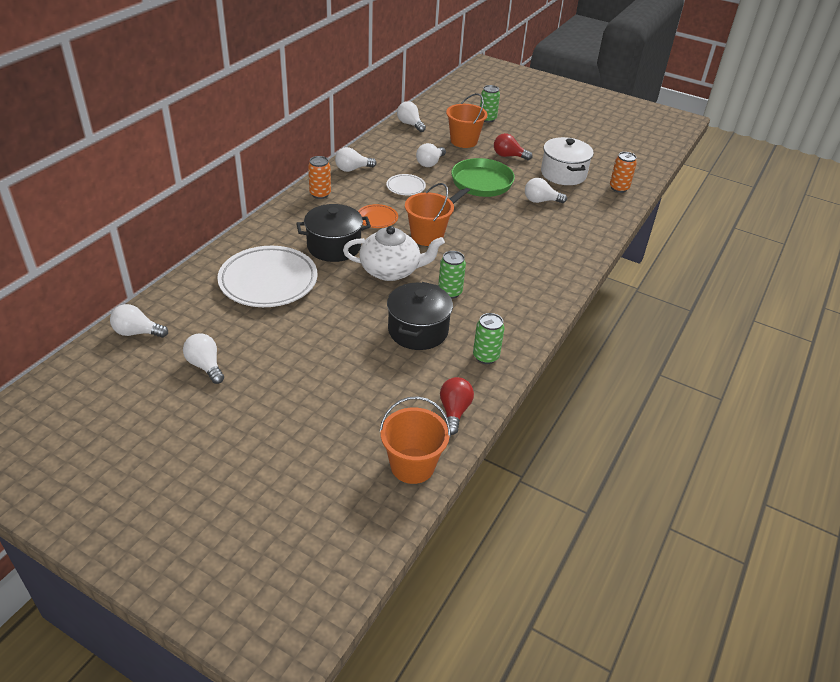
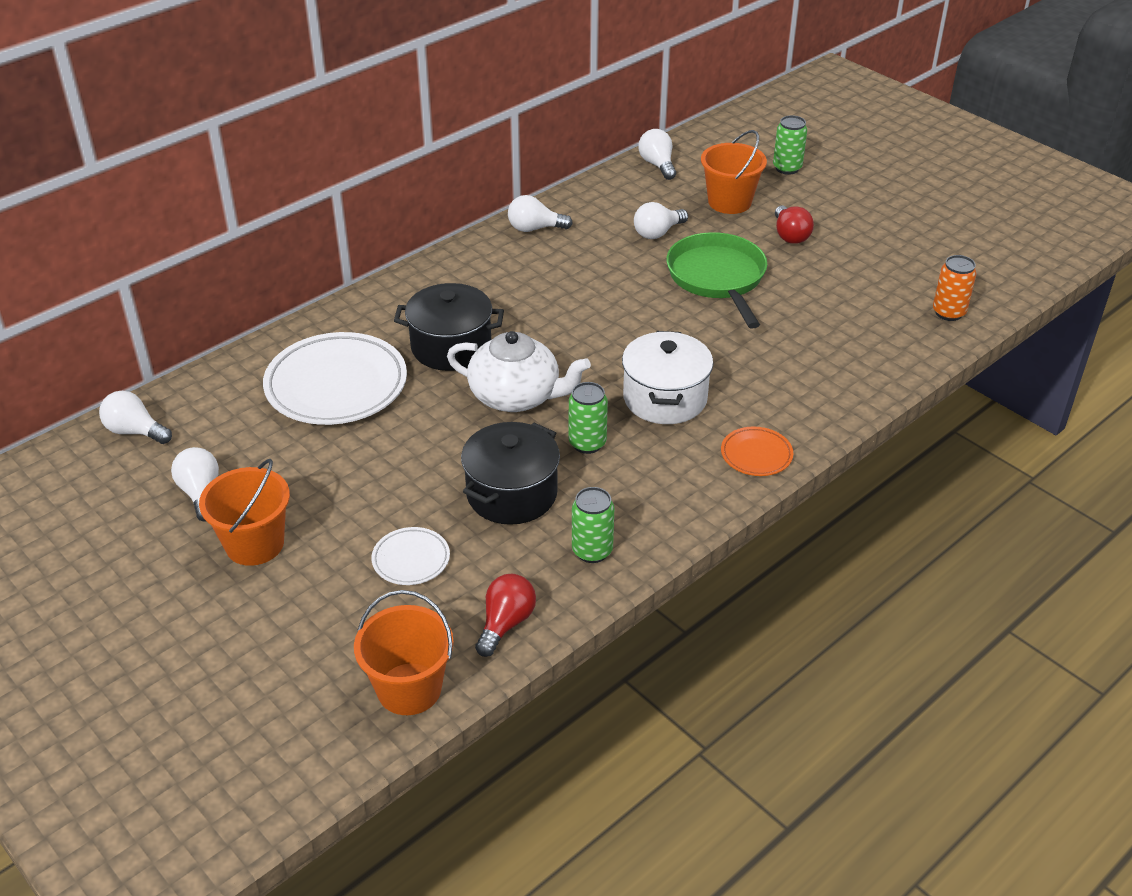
camera: 20 degrees right, 0 degrees up
(320, 194) = (469, 262): orange can -> none
(377, 218) = (534, 312): orange plate -> orange plate (756, 455)
(405, 187) = (601, 267): white plate -> white plate (411, 559)
(427, 236) = (595, 351): orange bucket -> orange bucket (254, 544)
(479, 185) = (717, 278): green pan -> green pan turned 60 degrees counterclockwise
(508, 156) = (790, 235): red light bulb -> red light bulb turned 135 degrees counterclockwise
(541, 201) = (804, 317): white light bulb -> none
(563, 174) = (866, 277): white pot -> white pot (665, 398)

